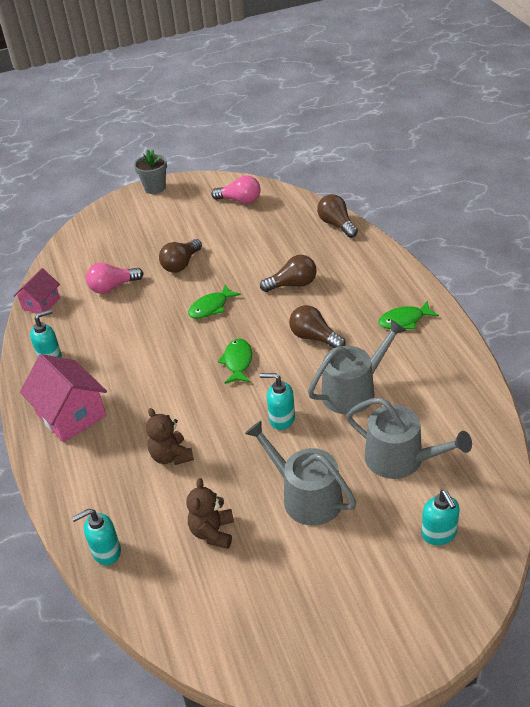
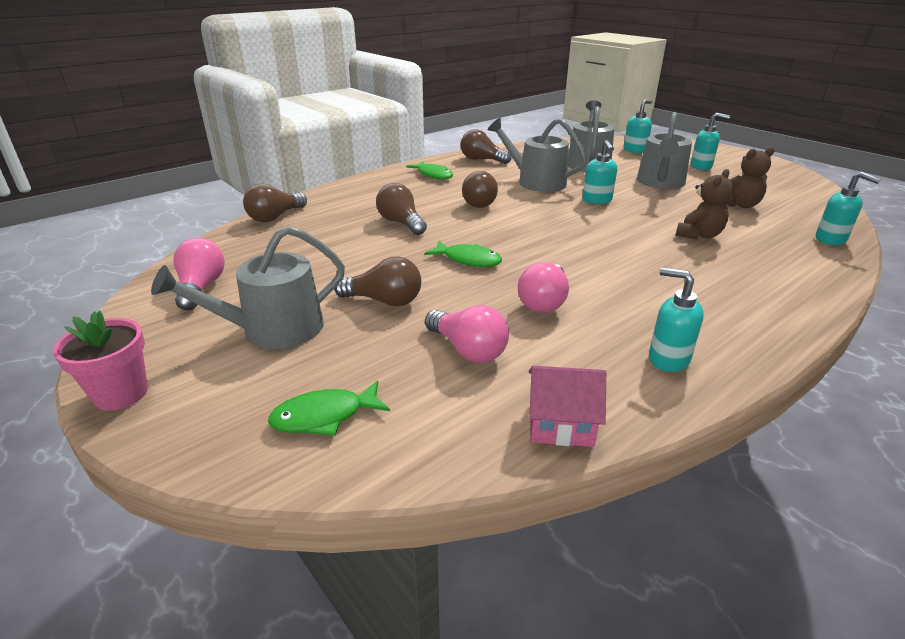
camera: 115 degrees left, 10 degrees down
(71, 415) = (732, 306): pink house -> none
(136, 328) = (544, 302): none -> pink light bulb
(155, 188) = (121, 394): grey flower pot -> pink flower pot
(178, 225) = (272, 329): none -> grey watering can
(238, 362) = (546, 229): green fish -> green fish (324, 416)
(345, 574) = (701, 166): none -> turquoise soap dispenser
(444, 367) = (482, 160): none -> brown light bulb

